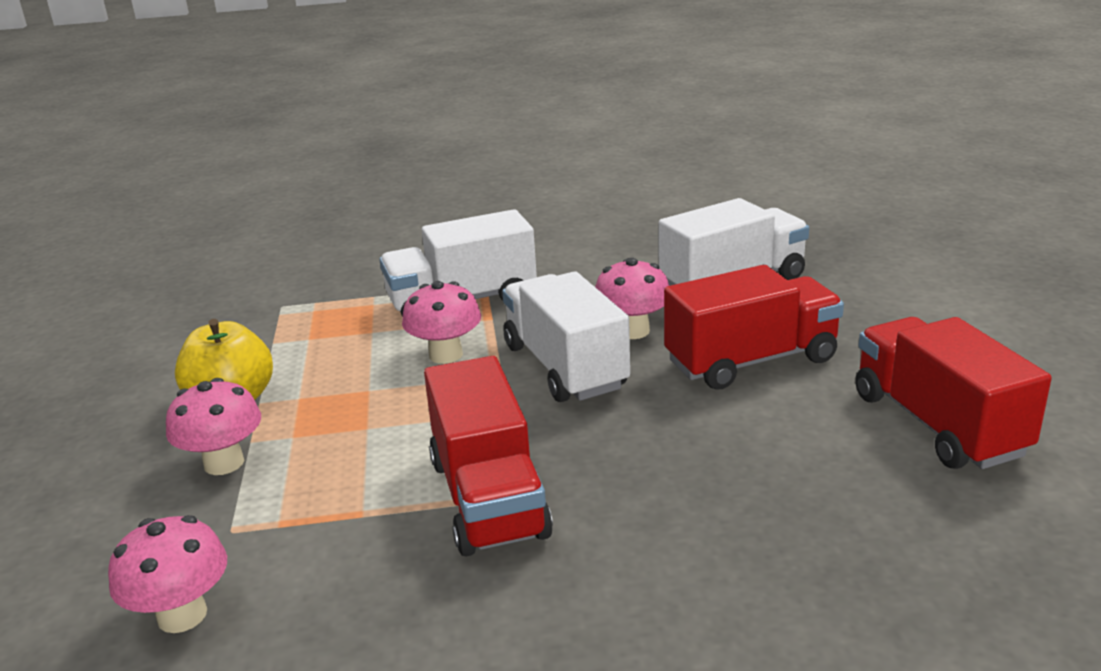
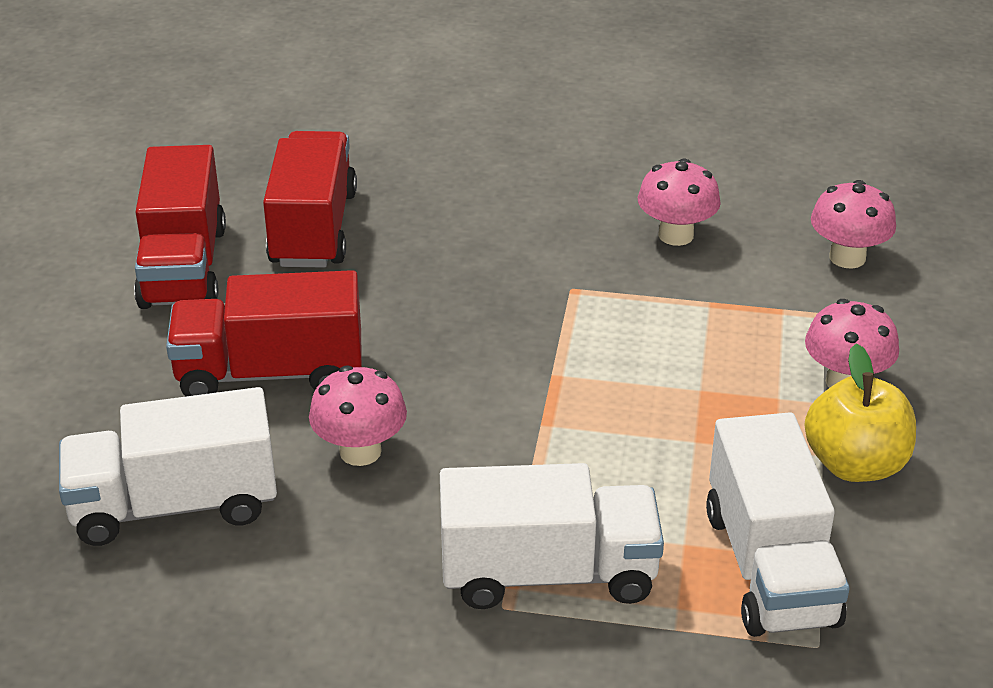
camera: 165 degrees left, 10 degrees up
(445, 355) = (596, 472): pink mushroom -> pink mushroom (676, 235)
(488, 498) = (600, 291): red truck -> red truck (313, 229)
(565, 367) = (467, 416): white truck -> white truck (770, 567)

